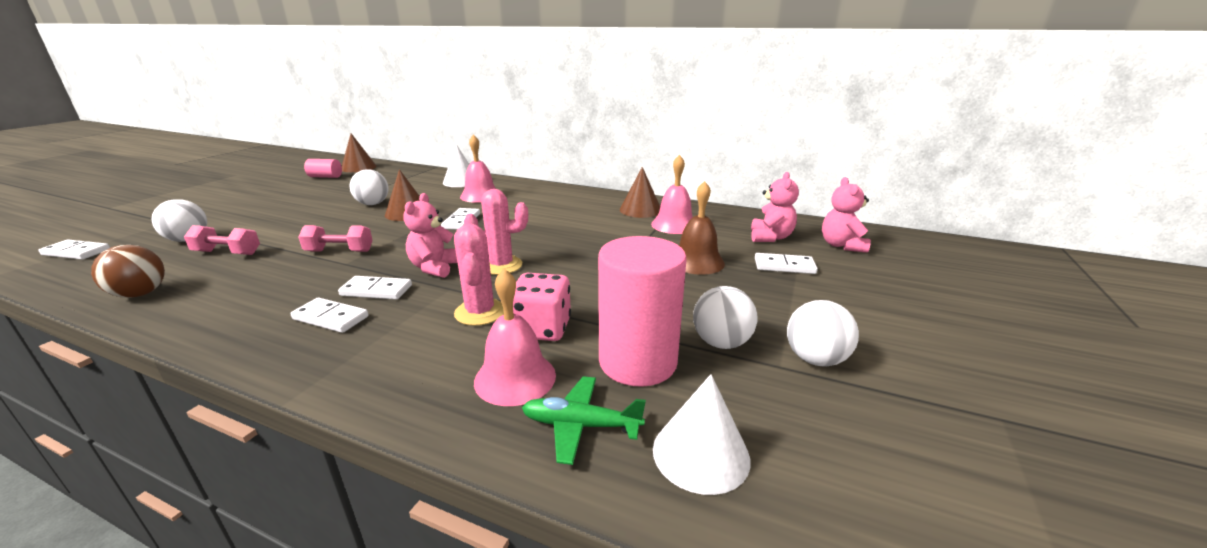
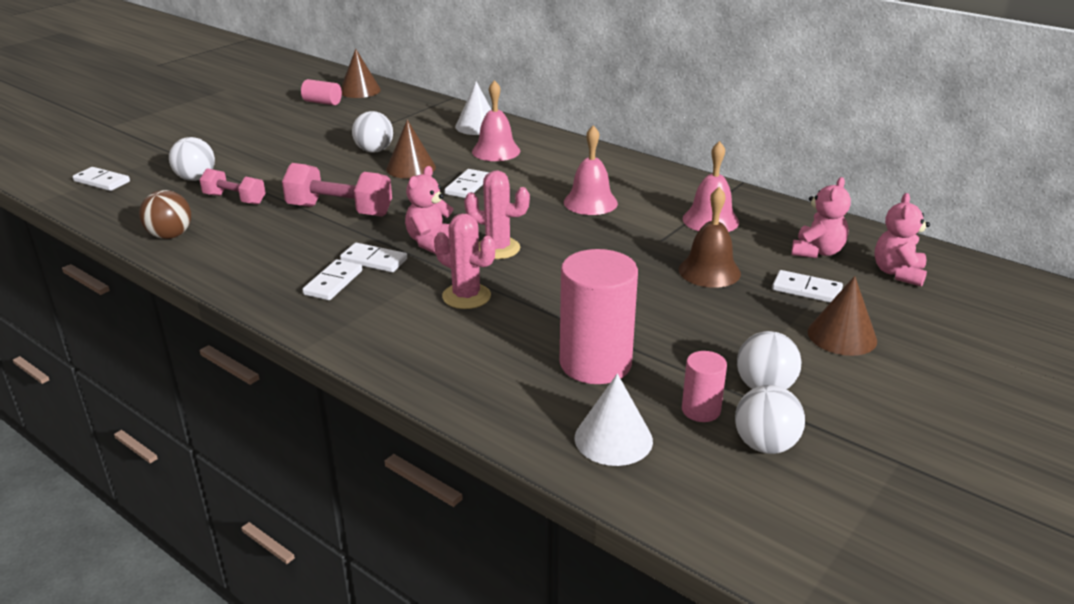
camera: 15 degrees right, 5 degrees up
(331, 318) = (333, 282): white domino -> white domino turned 75 degrees clockwise
(339, 251) = (340, 211): pink dumbbell -> pink dumbbell, size x1.58
(480, 312) = (466, 296): pink cactus -> pink cactus turned 60 degrees counterclockwise
(515, 378) = (484, 359): pink bell -> pink bell (590, 202)
(542, 328) = (519, 320): pink dice -> none
(580, 425) = (526, 404): green plane -> none
(640, 210) = (680, 194): brown cone -> brown cone (842, 336)
(721, 343) = (683, 359): white ball -> white ball (765, 445)
(772, 396) = (701, 410): none -> pink cylinder

